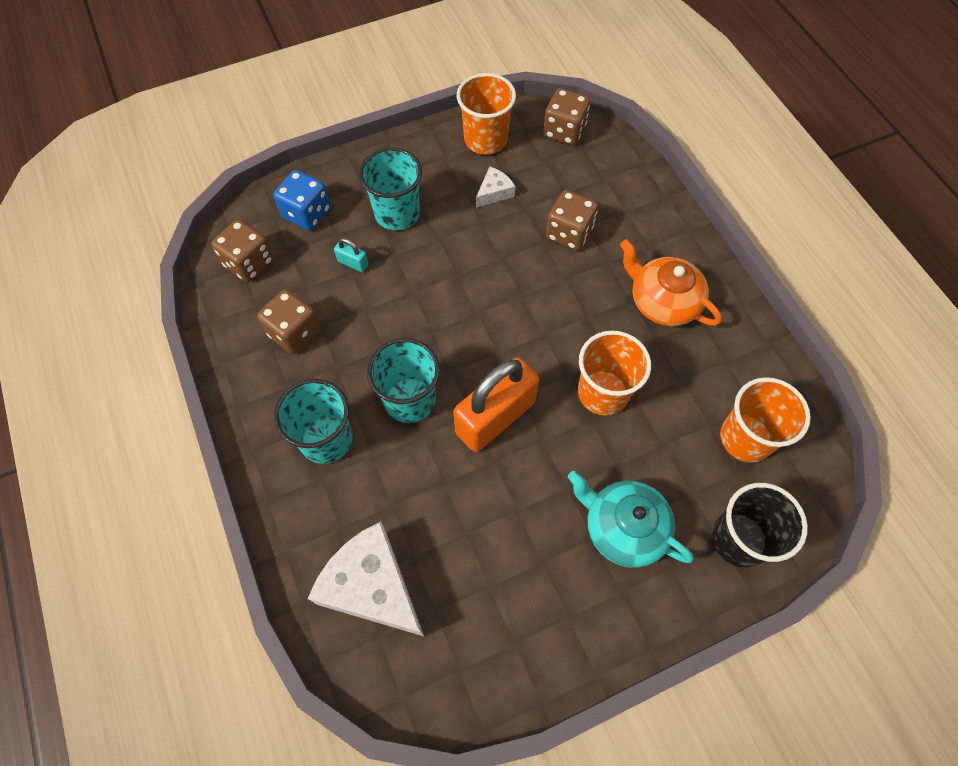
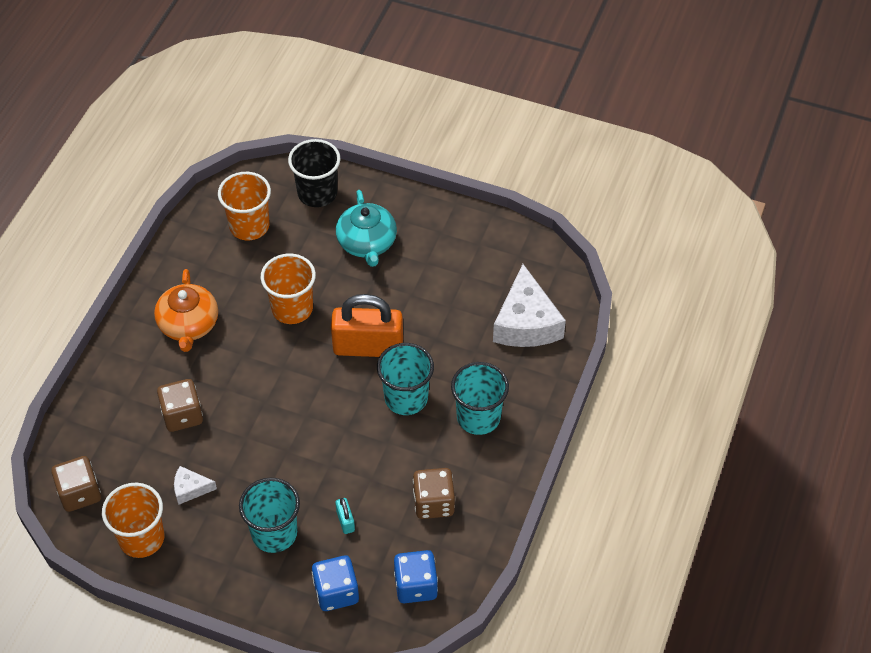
camera: 135 degrees left, 10 degrees down
(249, 263) = (416, 586): brown dice -> blue dice

